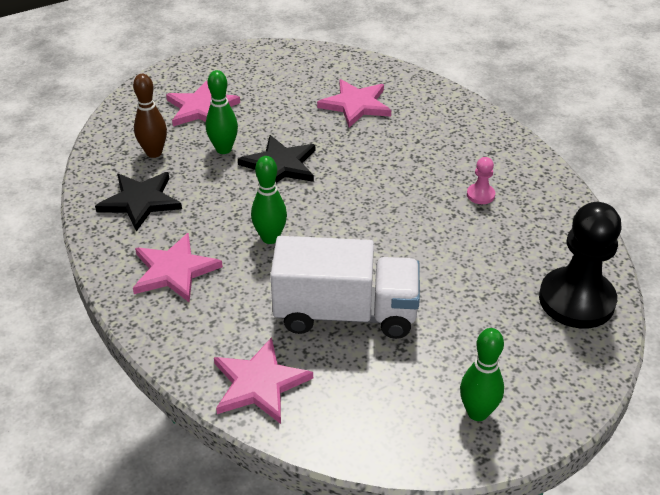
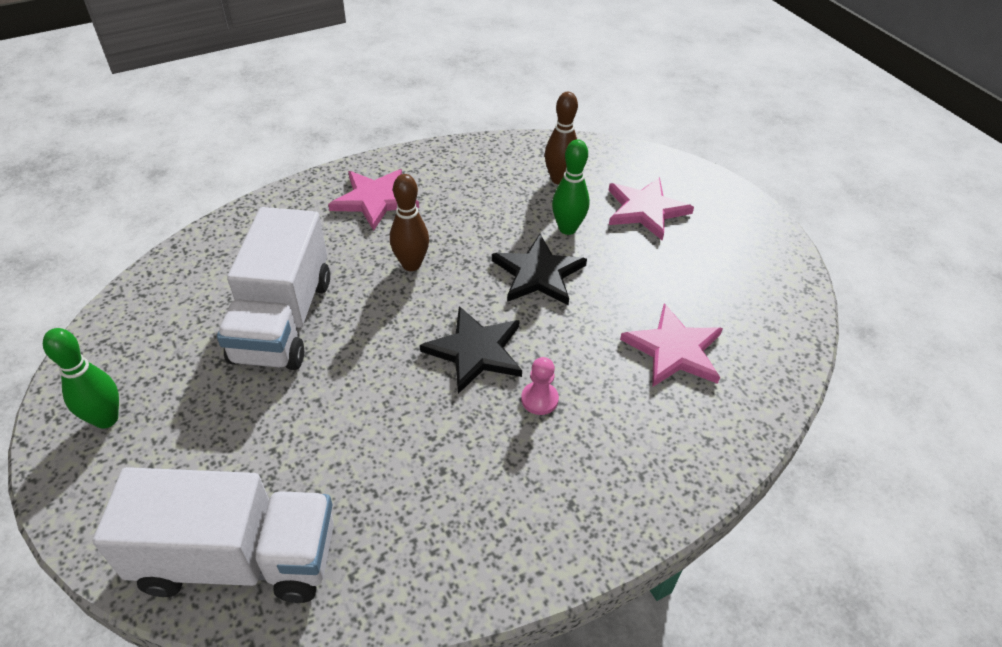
camera: 90 degrees right, 5 degrees up
(140, 201) = (479, 174): black star -> black star (475, 351)
(259, 383) = (212, 256): pink star -> none
(270, 238) = (411, 264): green bowling pin -> brown bowling pin
(480, 195) = (470, 475): pink pawn -> pink pawn (539, 399)
(576, 300) = (238, 559): black pawn -> white truck

